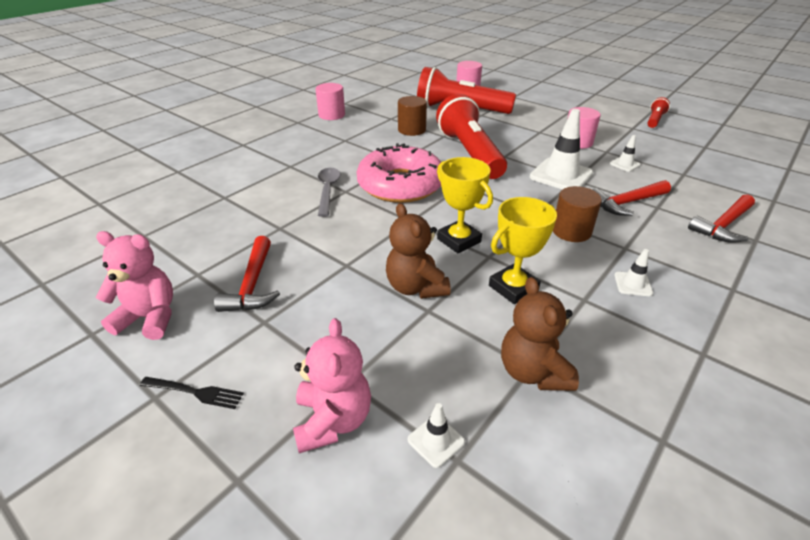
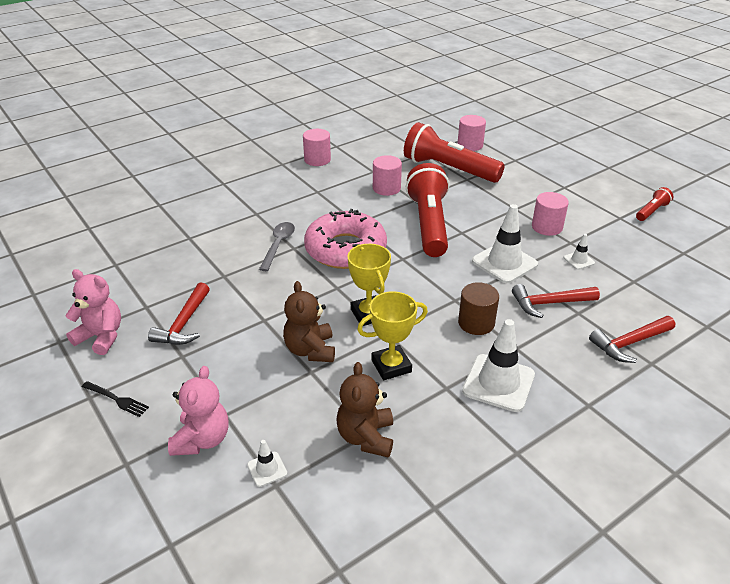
camera: 15 degrees right, 0 degrees up
(412, 130) = (386, 188): brown cylinder -> pink cylinder
(633, 284) = (498, 383): white traffic cone -> white traffic cone, size x2.11

